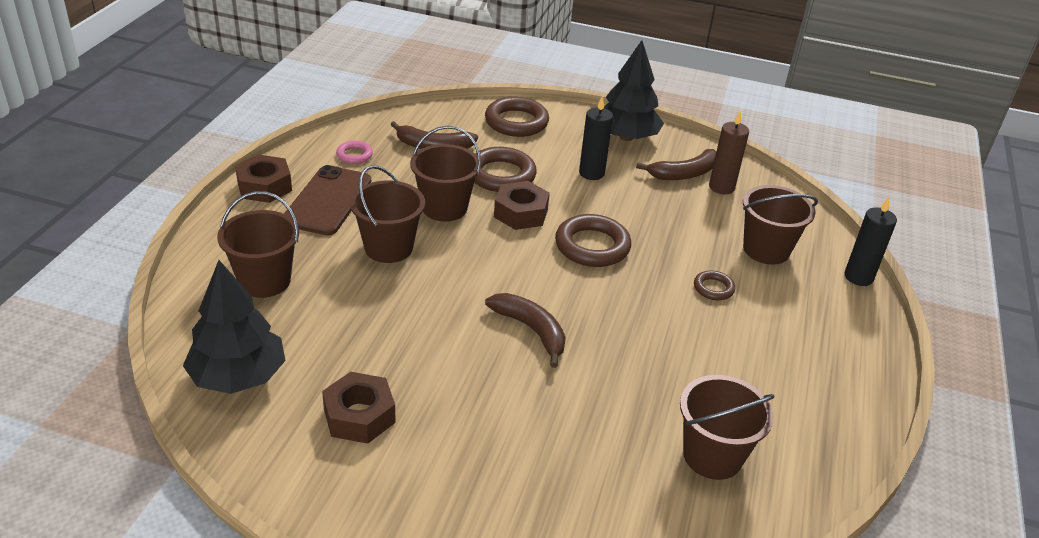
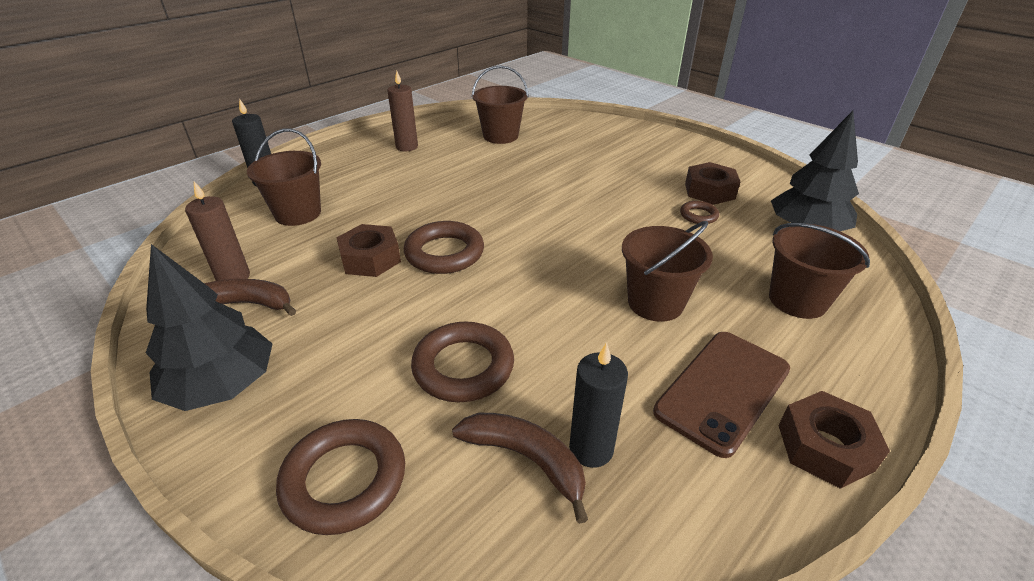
camera: 150 degrees left, 0 degrees up
(354, 155) = (669, 480): pink ring -> none
(444, 208) = (569, 336): brown bucket -> none
(521, 213) = (483, 305): brown nut -> brown nut (370, 259)
(531, 330) = (557, 207): brown banana -> none
(591, 173) = (347, 336): black candle -> black candle (591, 449)
(713, 288) = (385, 200): brown ring -> brown ring (698, 215)
(803, 384) = (407, 147): none -> brown candle

